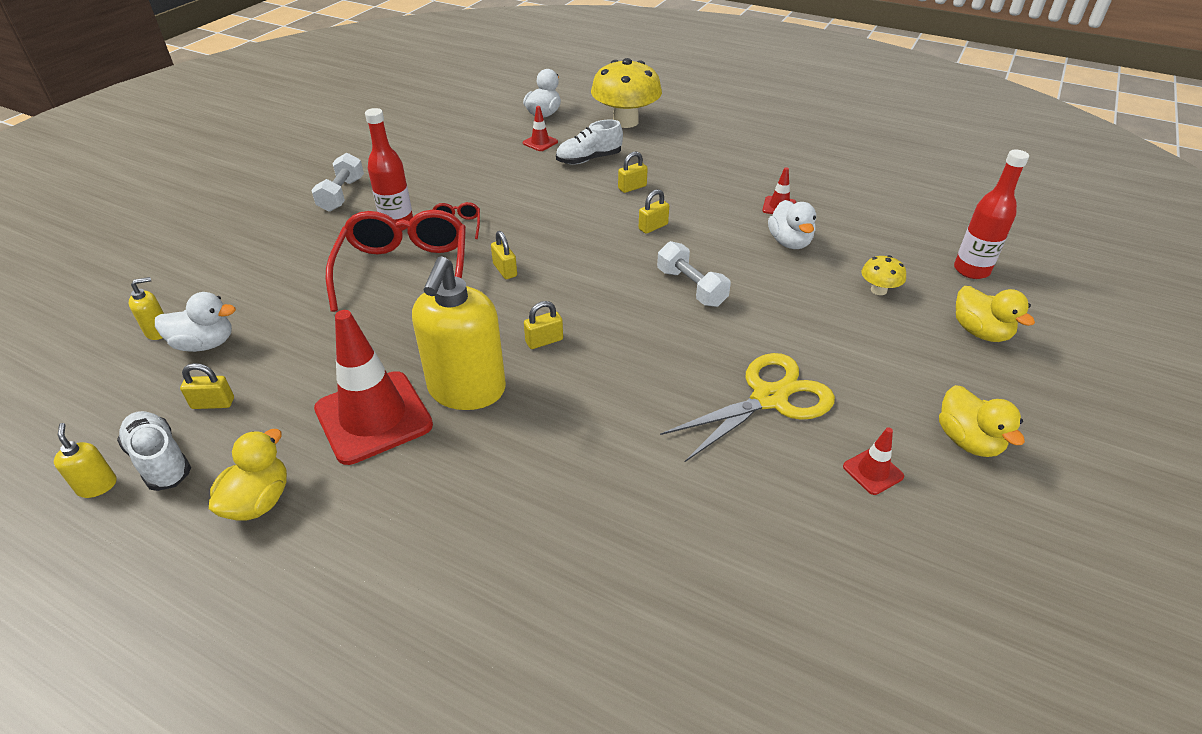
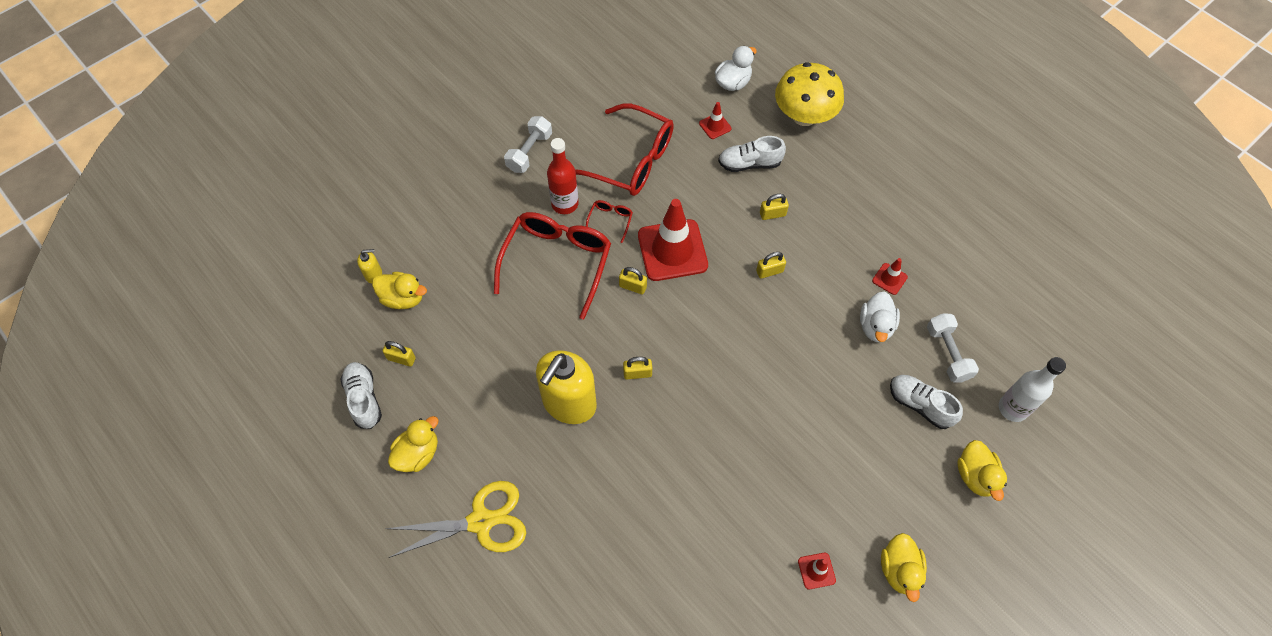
camera: 20 degrees right, 20 degrees up
(97, 486) = (326, 407): yellow soap dispenser -> none
(205, 344) = (403, 298): white duck -> yellow duck
(373, 417) = (501, 407): red traffic cone -> red traffic cone (672, 250)
(461, 180) = (630, 160): none -> red glasses
(505, 270) = (633, 286): yellow padlock -> yellow padlock turned 60 degrees counterclockwise
(691, 287) = (770, 353): white dumbbell -> white dumbbell (948, 353)
(769, 398) = (777, 483): yellow scissors -> yellow scissors (481, 521)
(878, 290) = (920, 405): yellow mushroom -> white shoe
(971, 270) = (1013, 408): red bottle -> white bottle

